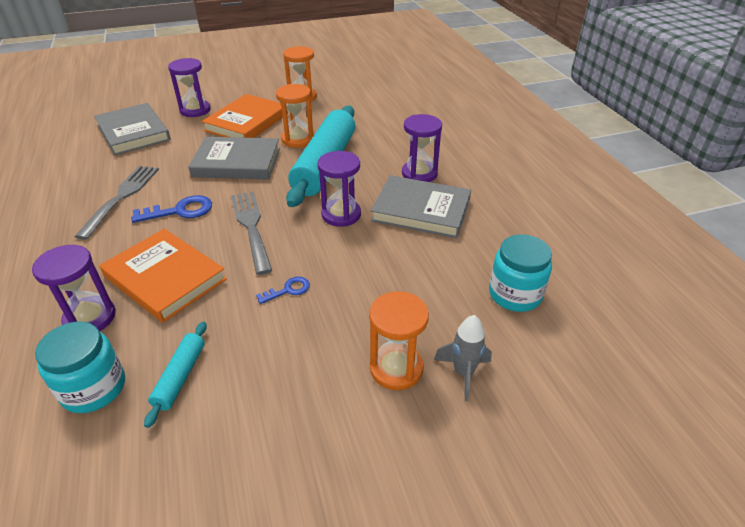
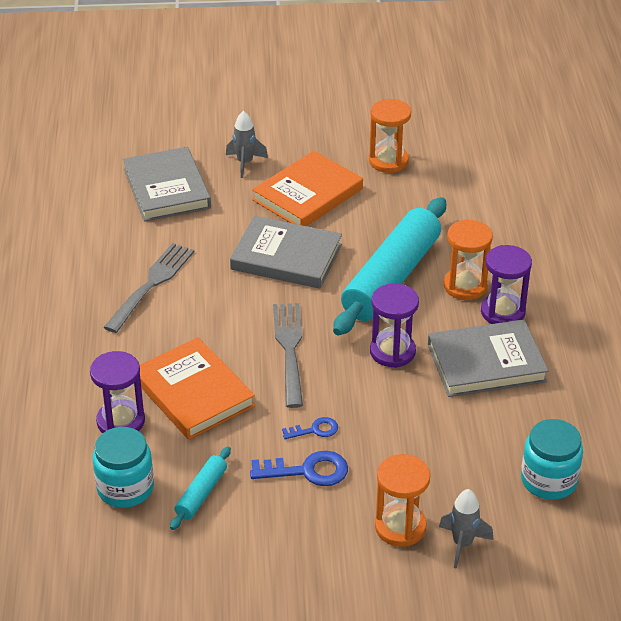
camera: 15 degrees right, 0 degrees up
(180, 211) = (214, 314): blue key -> blue key (307, 471)
(195, 110) = (245, 163): purple hourglass -> grey rocket
(298, 139) = (367, 234): orange hourglass -> orange hourglass (465, 286)
(421, 210) = (486, 363): grey book -> grey book turned 45 degrees counterclockwise

